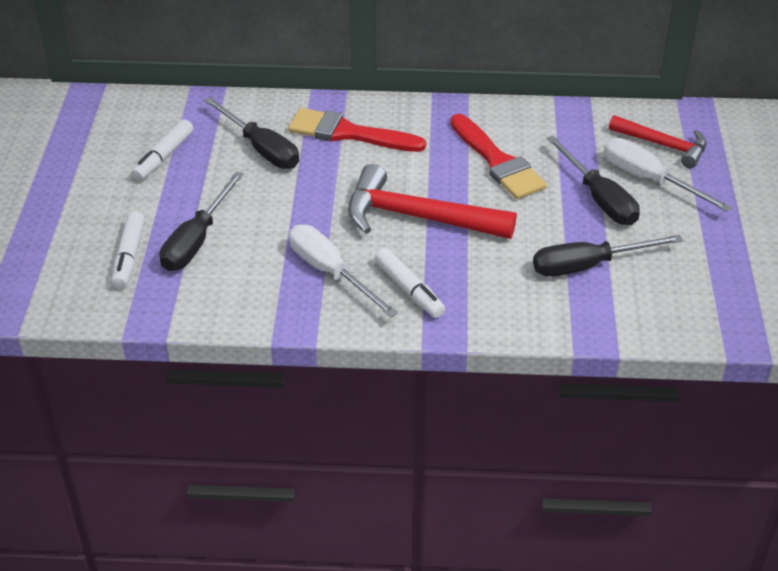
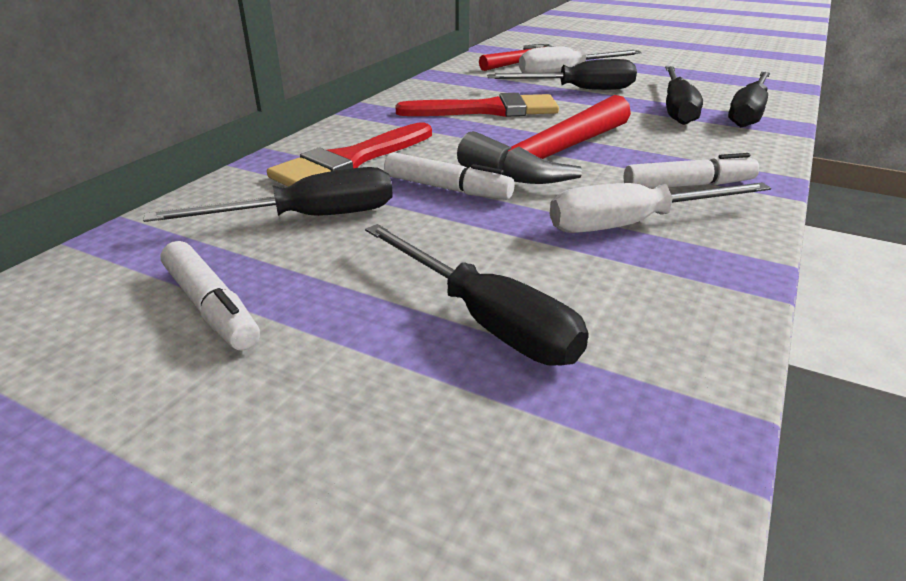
camera: 65 degrees left, 10 degrees down
(129, 256) = (479, 418): white marker -> white marker (447, 188)
(612, 311) = (748, 113): none -> black screwdriver

